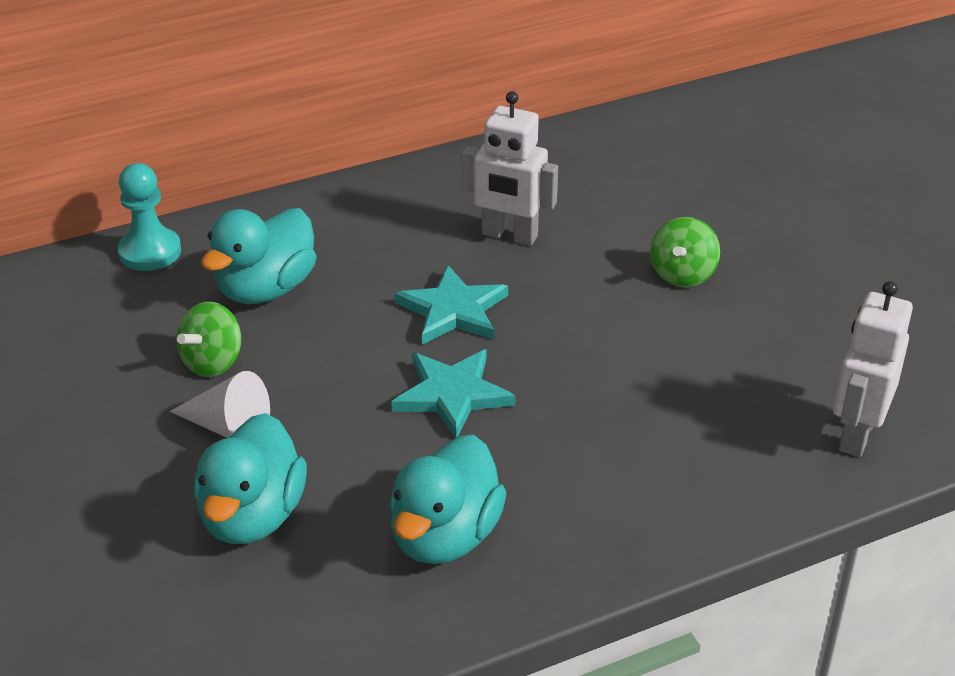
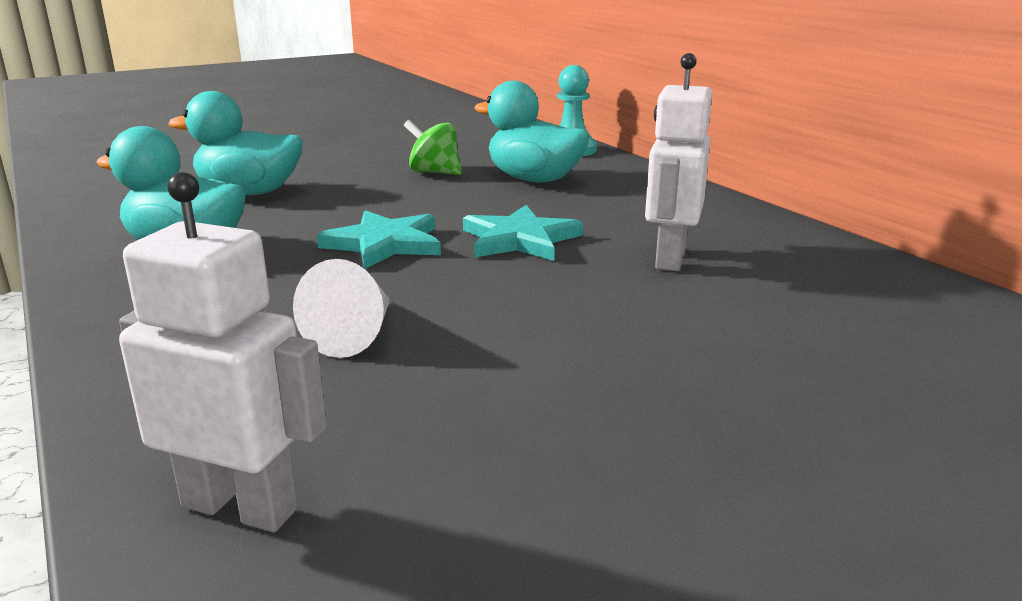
camera: 85 degrees right, 15 degrees down
(228, 427) = (354, 181): white cone -> white cone (355, 334)
(682, 275) = (639, 359): green spinning top -> none

